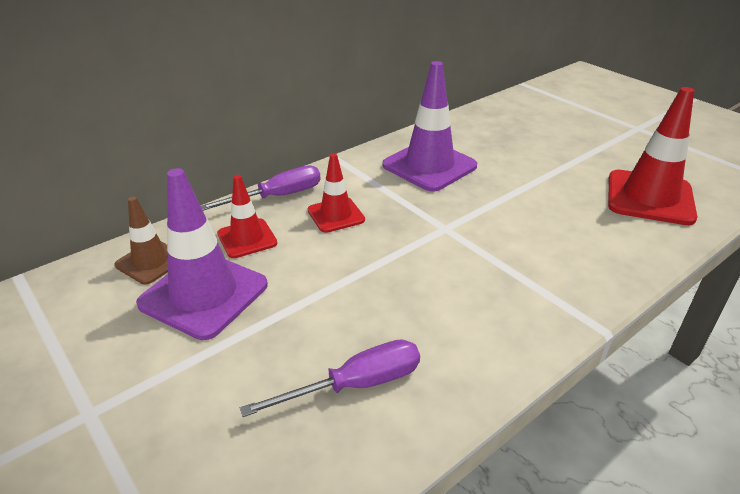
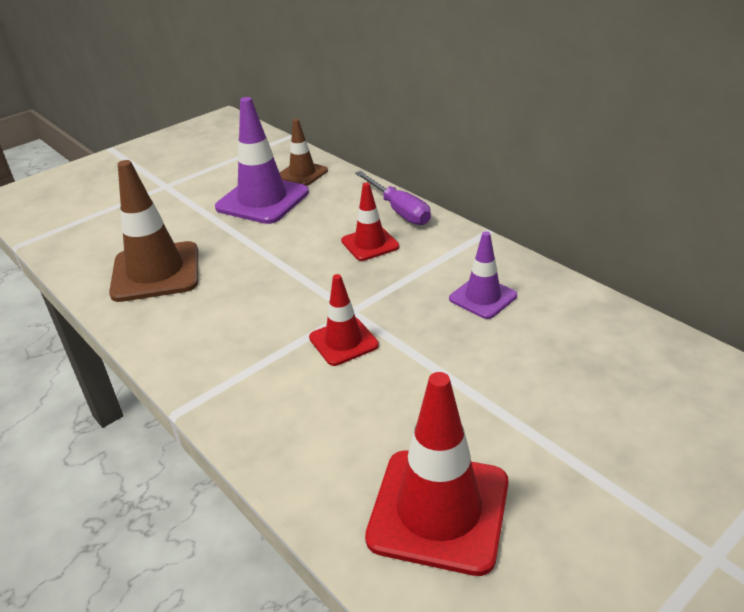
camera: 90 degrees right, 0 degrees up
(247, 238) = (331, 206): red traffic cone -> red traffic cone (343, 341)
(356, 385) = (156, 272): purple screwdriver -> brown traffic cone
(429, 166) = (483, 297): purple traffic cone -> purple traffic cone, size x0.57

